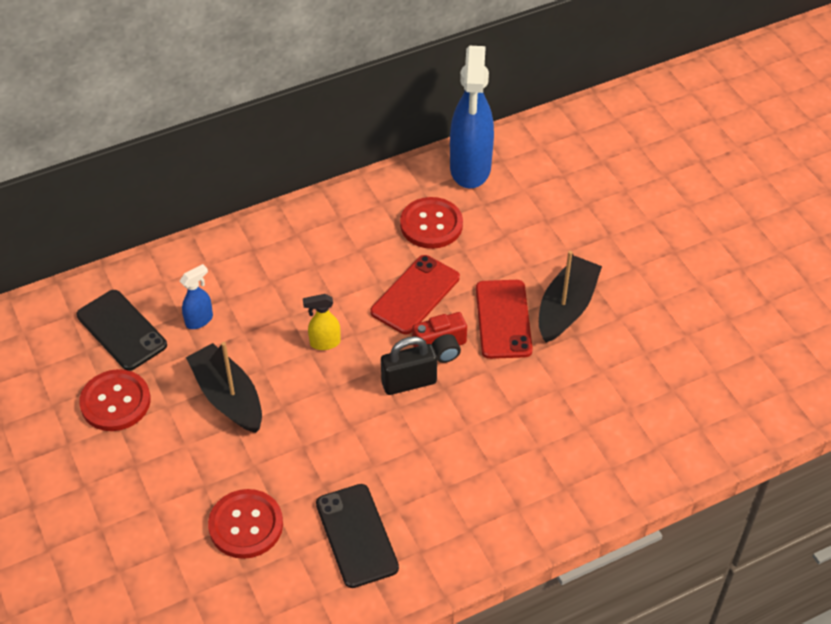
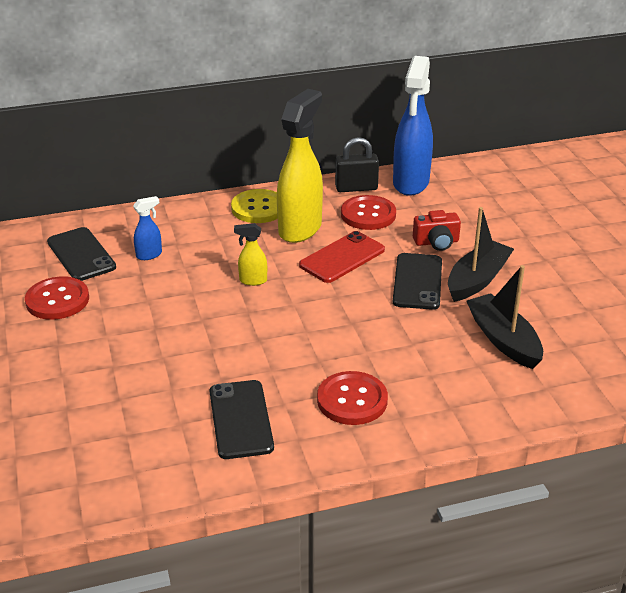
camera: 10 degrees right, 15 degrees down
(228, 397) = (156, 307): black boat -> black boat (503, 340)
(246, 525) = (140, 399): red button -> red button (352, 400)
(305, 231) = (258, 208): none -> yellow button
(360, 256) = (300, 228): none -> yellow spray bottle
(409, 383) = (320, 315): black padlock -> black padlock (356, 188)
(441, 347) = (356, 294): red camera -> red camera (436, 242)
(503, 319) = (417, 281): red phone -> black phone

